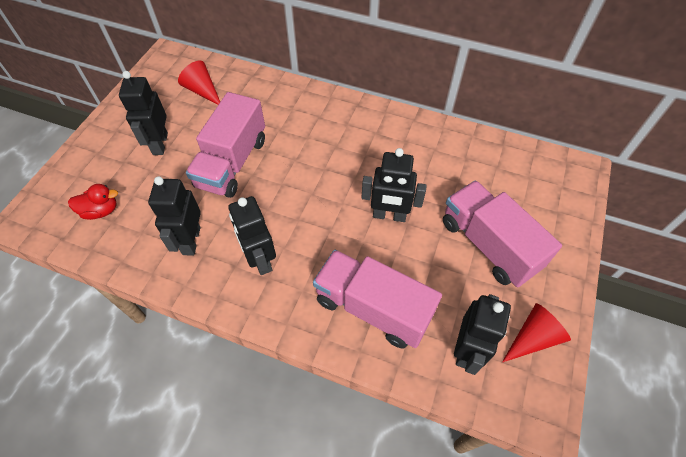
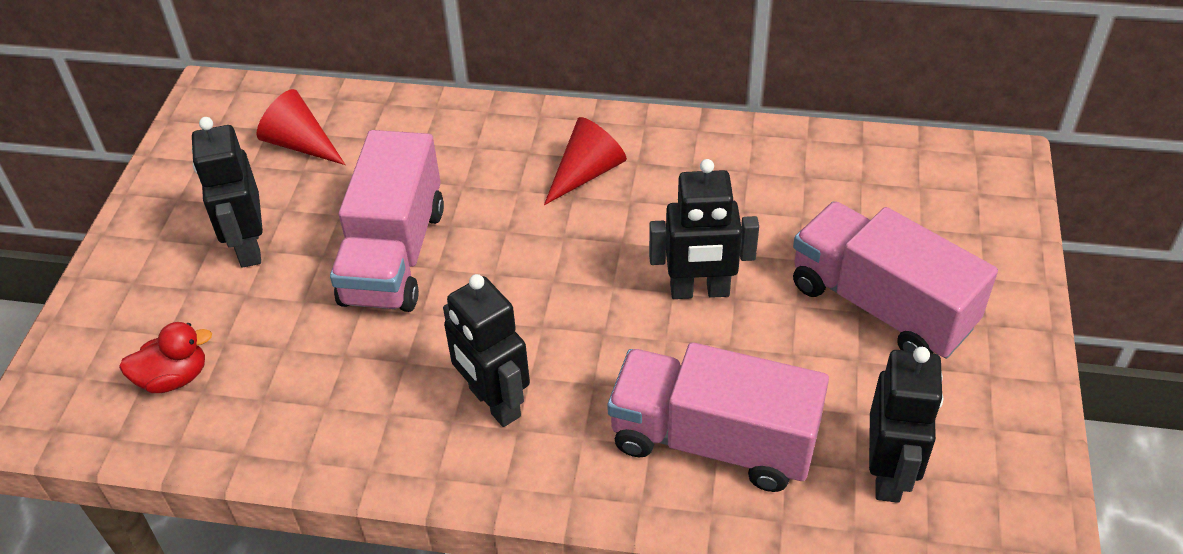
camera: 10 degrees left, 10 degrees down
(191, 241) = (359, 396): black robot -> none
(533, 338) = (990, 433): red cone -> red cone (586, 173)

